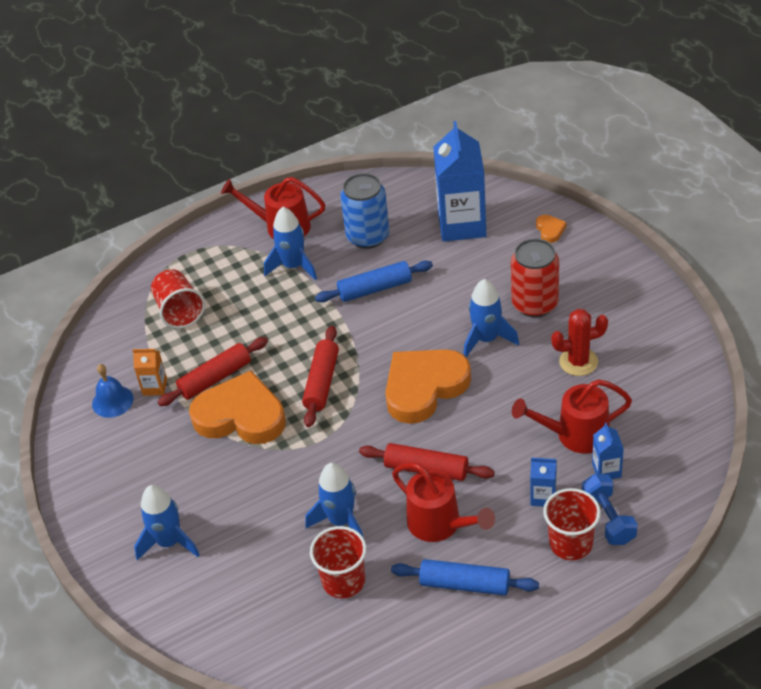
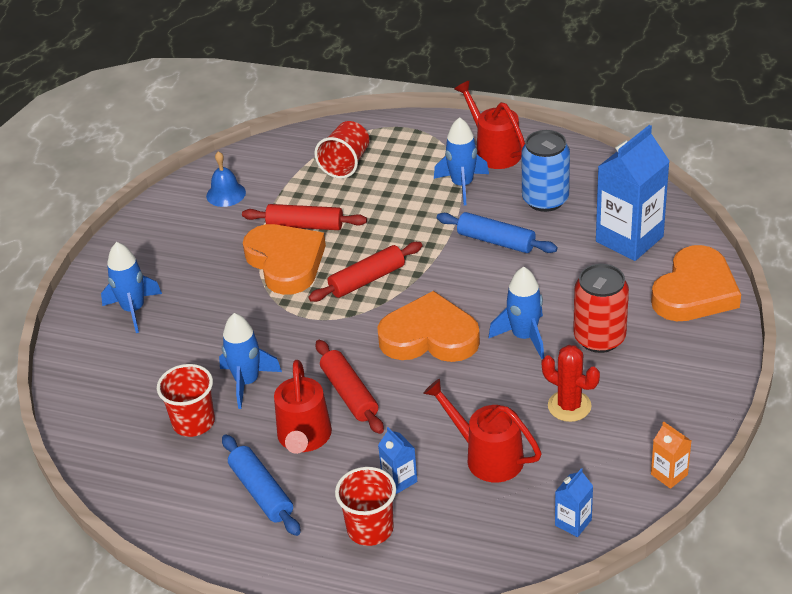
camera: 45 degrees right, 5 degrees down
(155, 387) = (262, 203): orange carton -> orange carton (669, 474)
(550, 230) = (695, 291): orange heart -> orange heart, size x2.48
(606, 470) = (472, 501): blue carton -> blue carton (573, 522)
(608, 519) = (422, 535): blue dumbbell -> none

